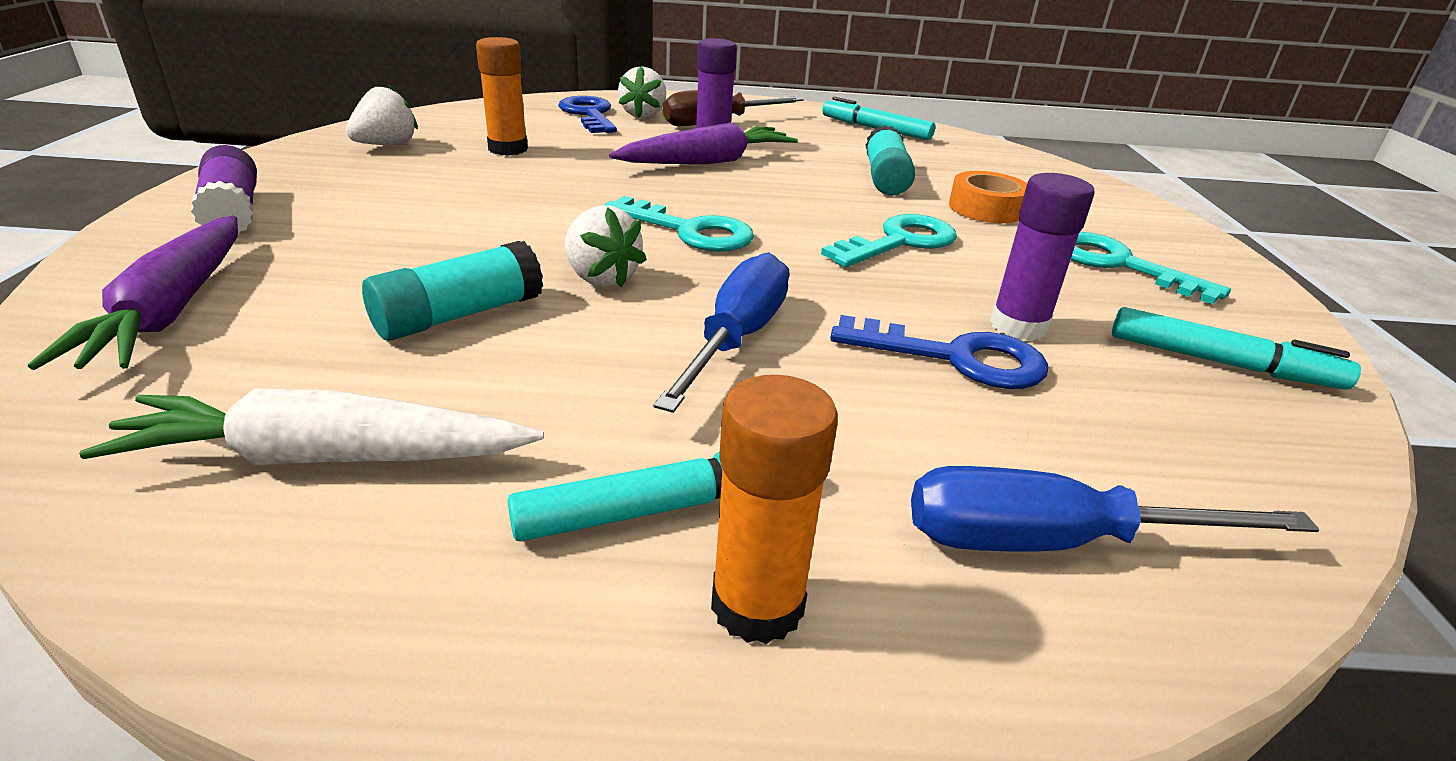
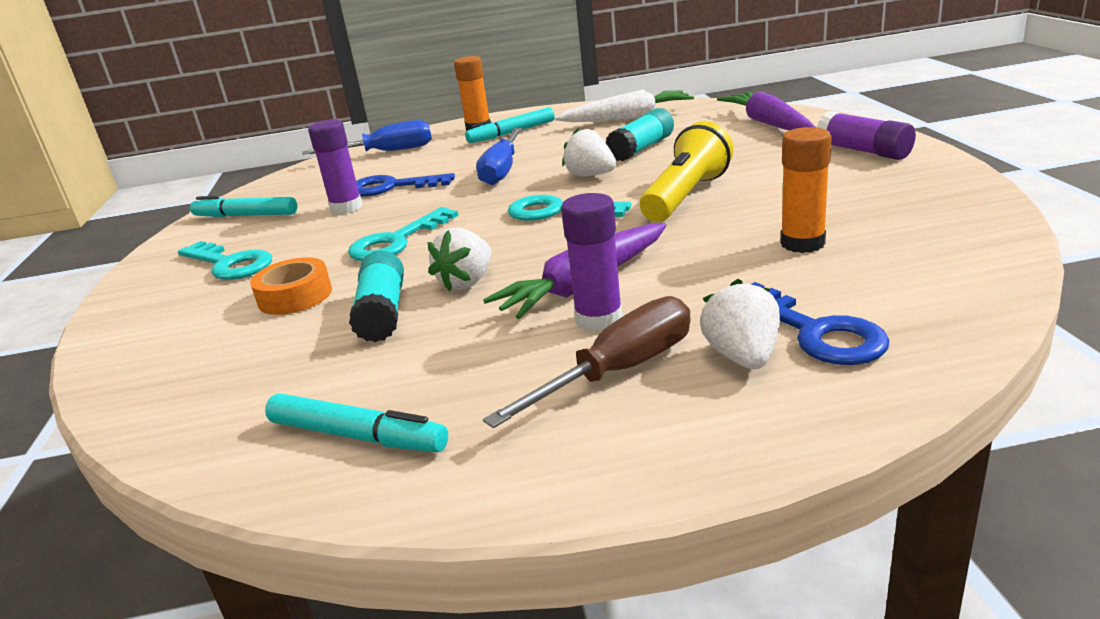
camera: 175 degrees right, 5 degrees down
(387, 145) = (917, 217): white strawberry -> white strawberry (467, 282)
(527, 211) = (686, 196): none -> yellow flashlight

